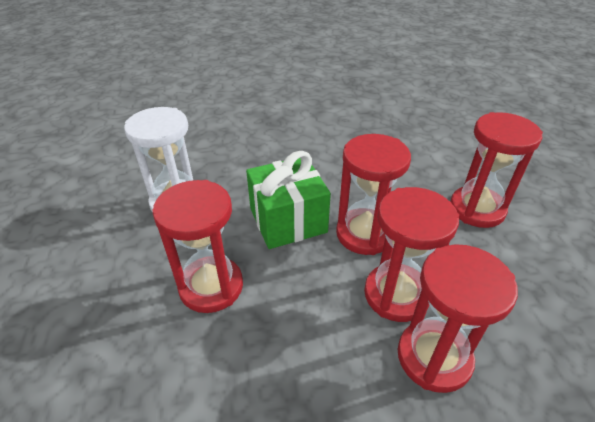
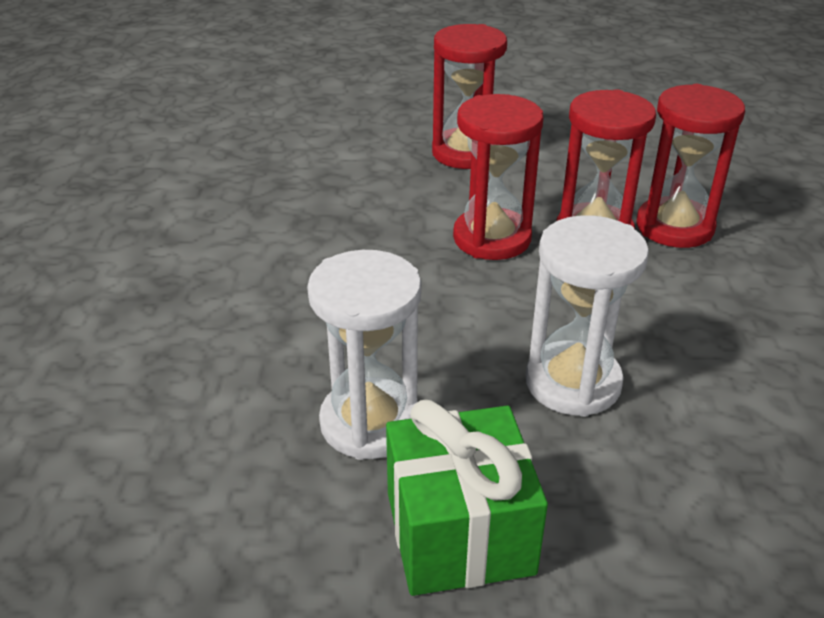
camera: 80 degrees left, 5 degrees down
(211, 286) = (573, 383): red hourglass -> white hourglass
(288, 220) = (450, 299): green gift -> green gift (459, 533)

